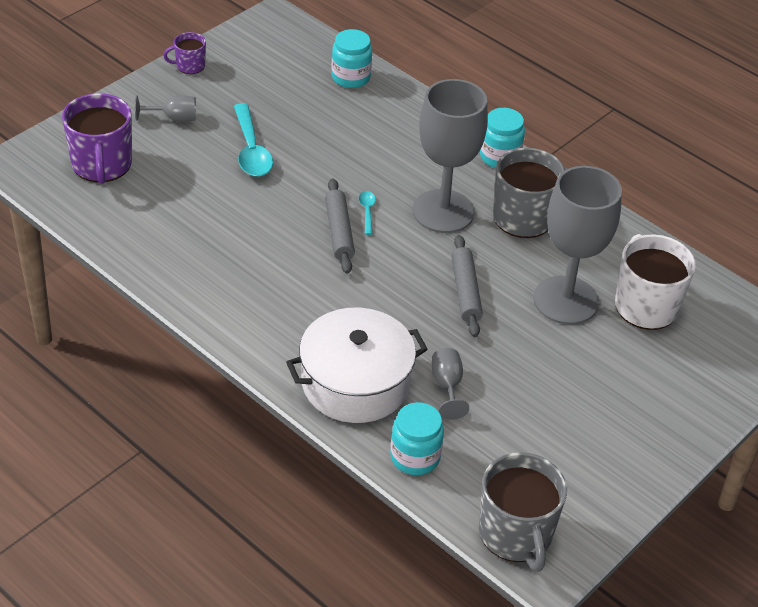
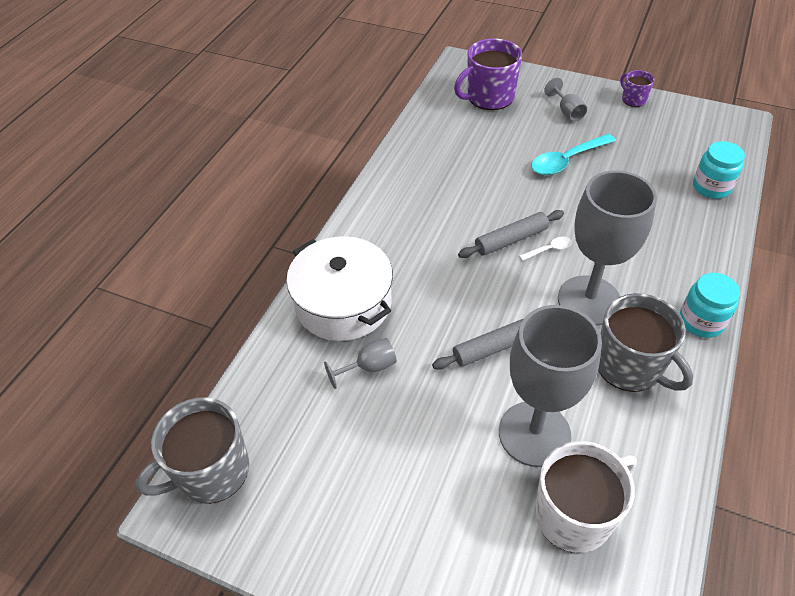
camera: 75 degrees right, 5 degrees up
(367, 211) = (549, 249): turquoise spoon -> white spoon
(415, 457) = (276, 368): turquoise jar -> none

